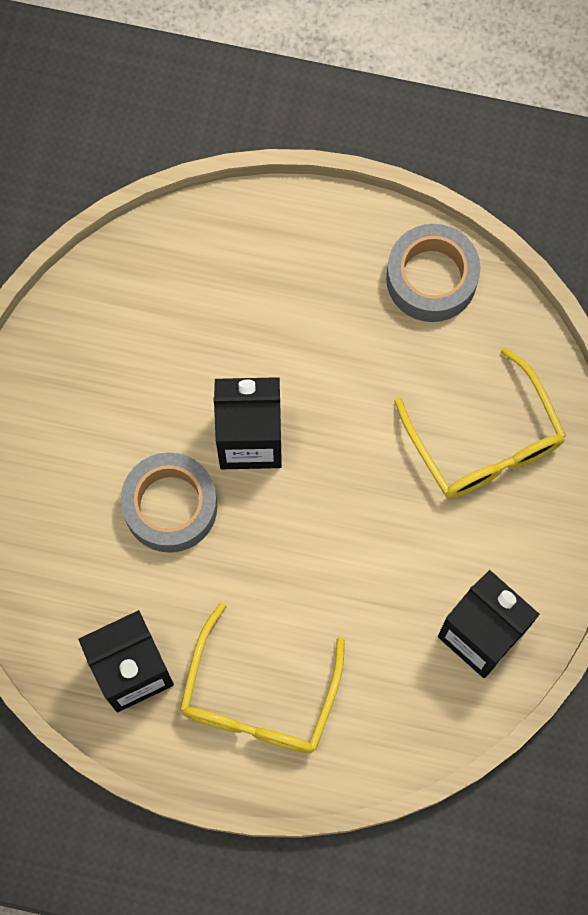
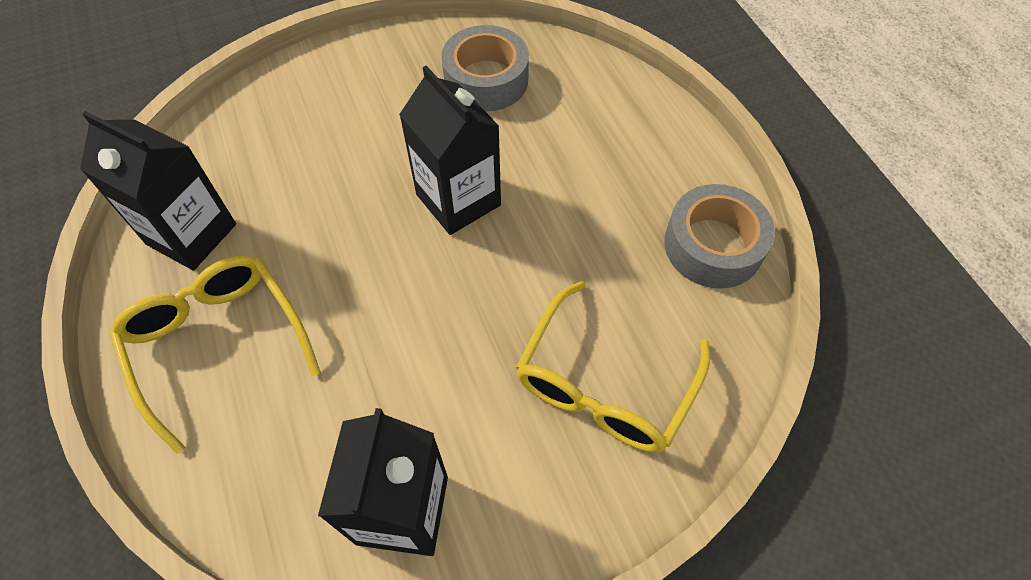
camera: 55 degrees right, 15 degrees down
(170, 506) = (358, 180): grey tape -> grey tape (486, 80)
(259, 697) = (218, 344): yellow glasses -> yellow glasses turned 75 degrees clockwise

